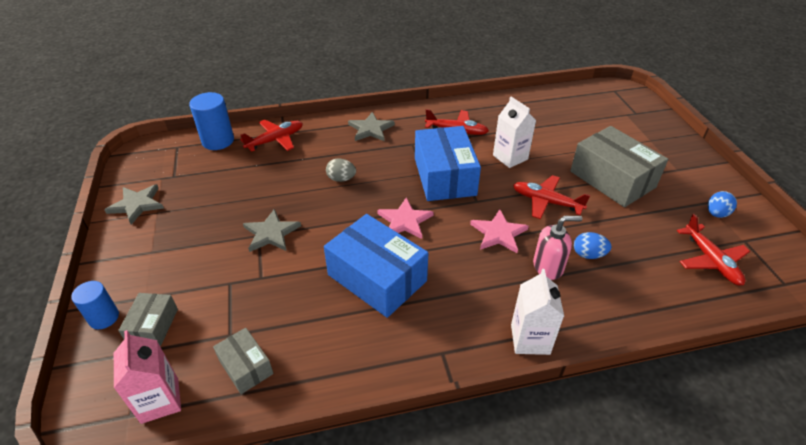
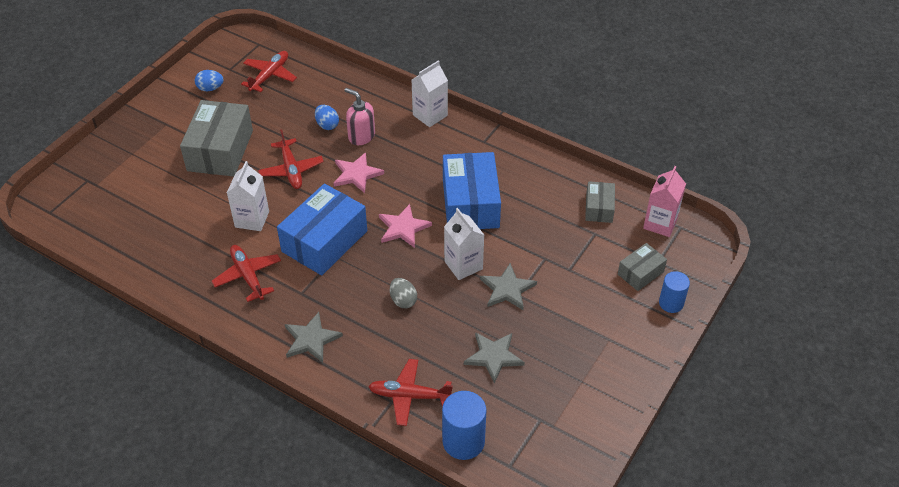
camera: 135 degrees left, 5 degrees up
(137, 205) = (594, 404): grey star -> grey star (493, 356)
(325, 227) = (463, 265): none -> white carton

